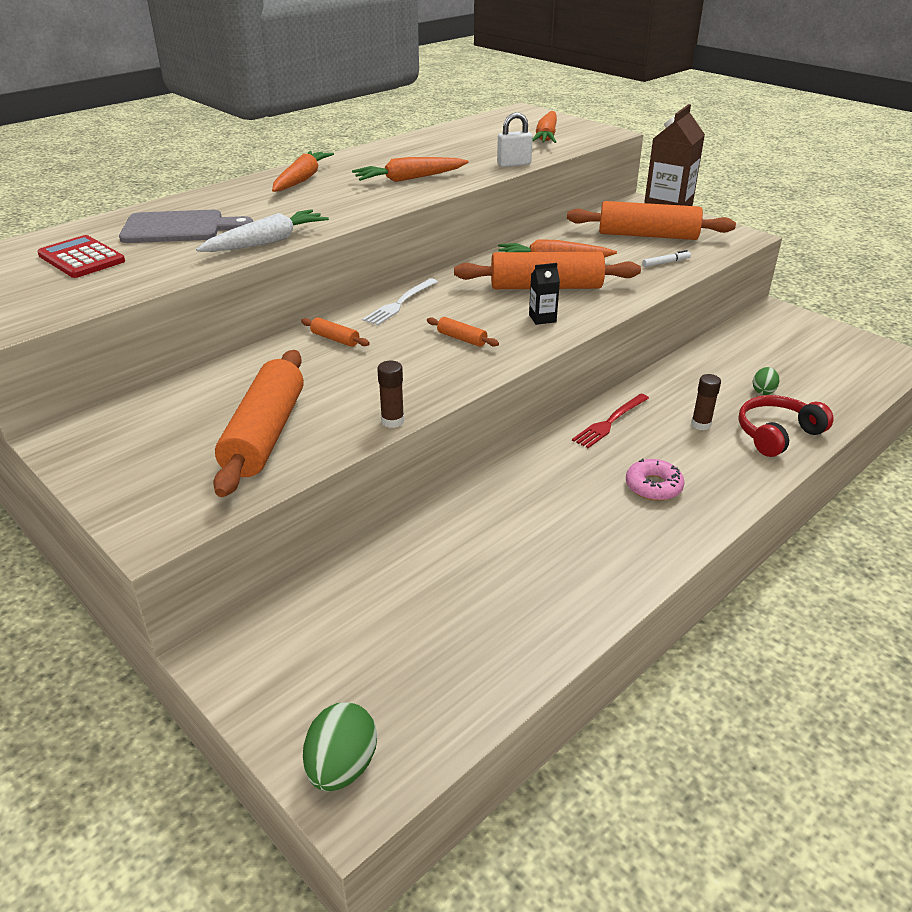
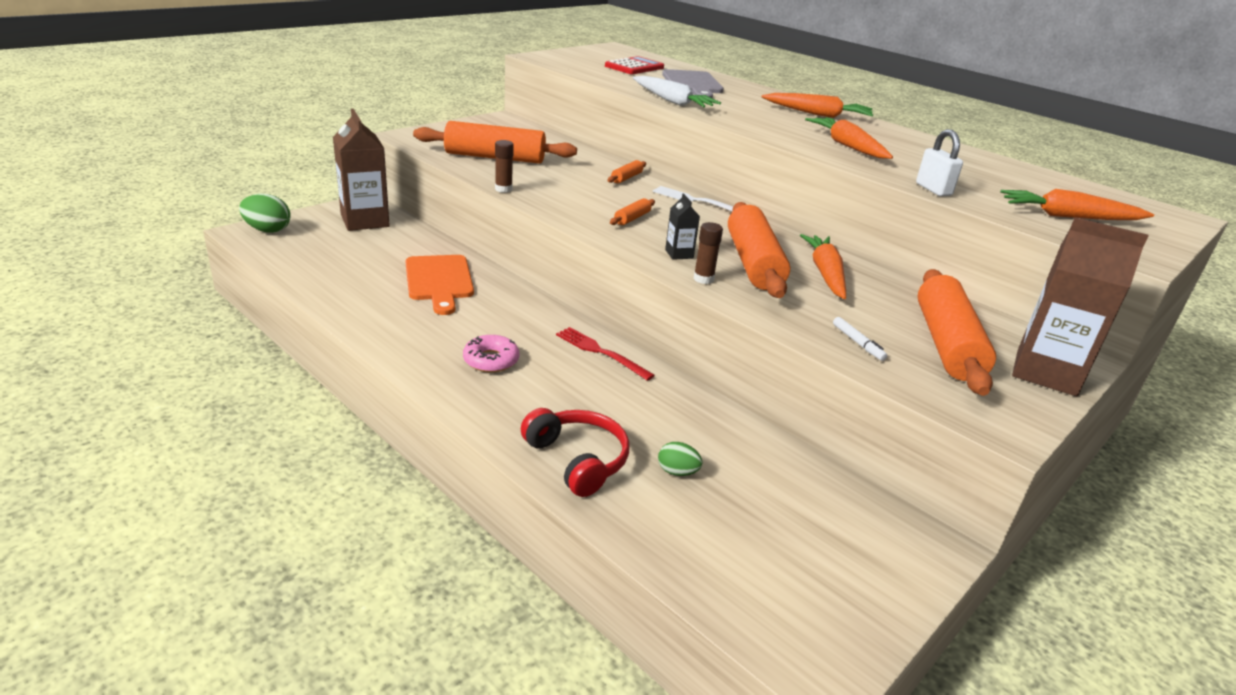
camera: 85 degrees right, 5 degrees down
(296, 643) = (365, 221): none -> brown carton
(489, 539) = (439, 281): none -> orange cutting board
(701, 424) = (597, 407): brown glue stick -> brown glue stick (703, 279)

